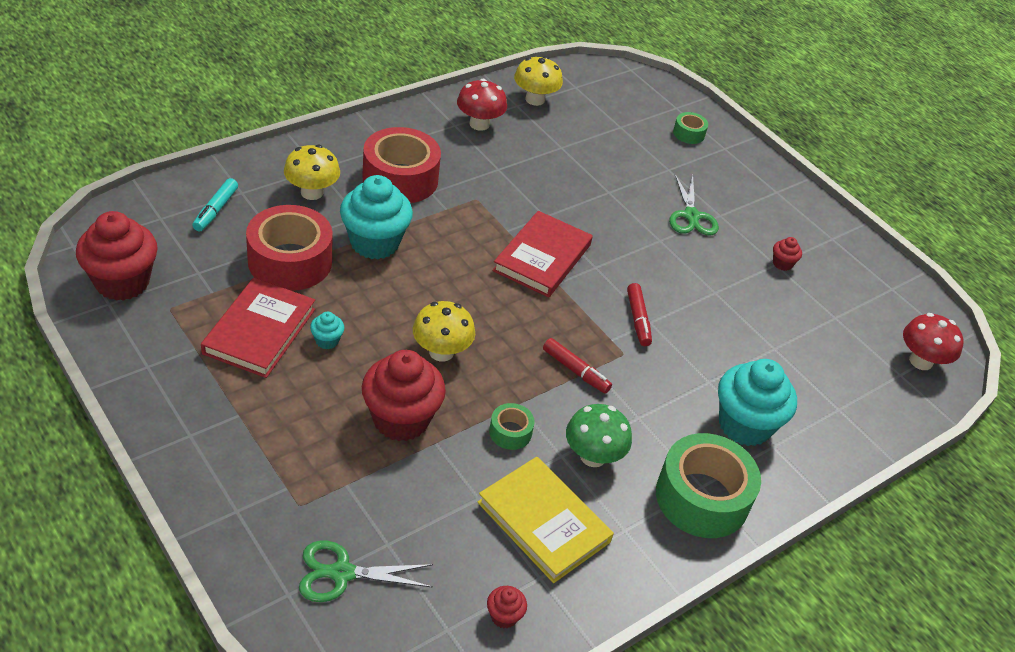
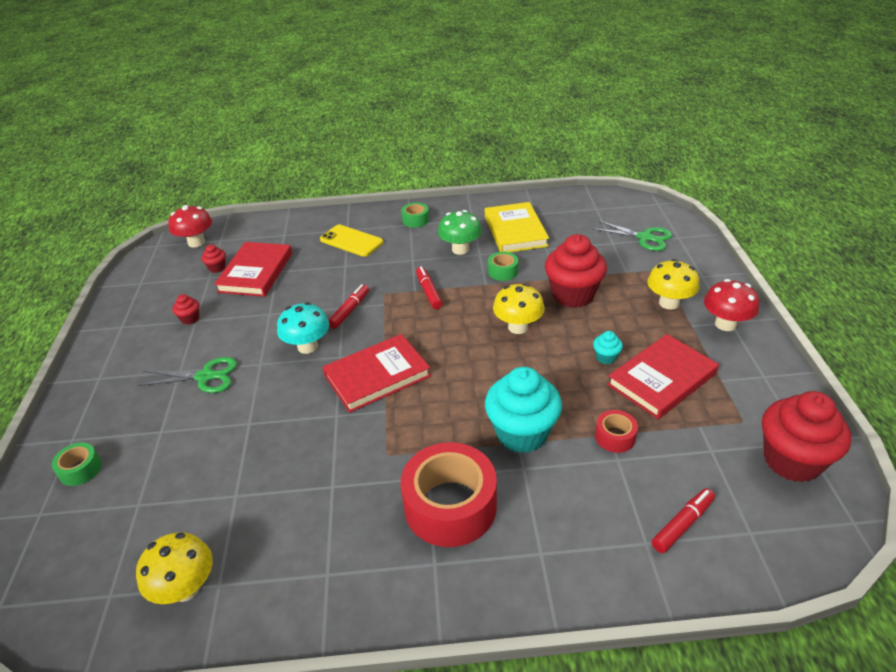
camera: 140 degrees left, 5 degrees down
(216, 210) = (682, 524): turquoise marker -> red marker
(290, 261) = (615, 437): red tape -> red tape, size x0.47
(312, 192) = (561, 517): yellow mushroom -> yellow mushroom (669, 303)
(479, 124) = (295, 565): red mushroom -> red mushroom (725, 324)
(504, 616) = (563, 206): red cupcake -> red cupcake (217, 268)
(636, 268) = (307, 346): none -> turquoise mushroom
(691, 216) = (205, 376): green scissors -> green scissors turned 60 degrees clockwise
(702, 497) = (415, 220): green tape -> green tape, size x0.47
(744, 425) = (351, 241): turquoise cupcake -> yellow phone
(795, 339) = (256, 272): none -> red book

